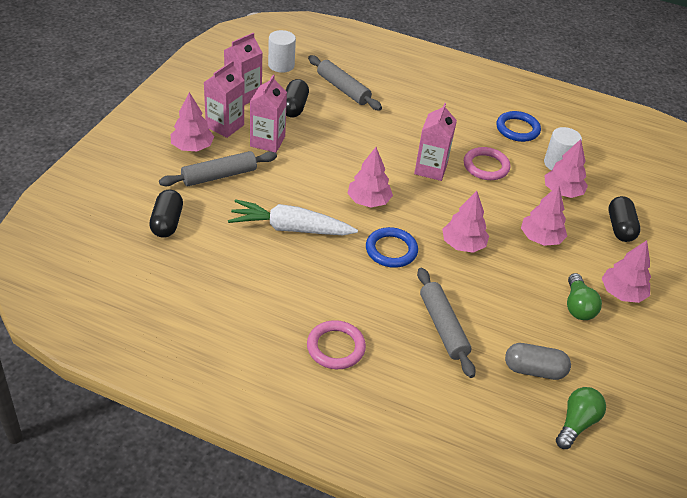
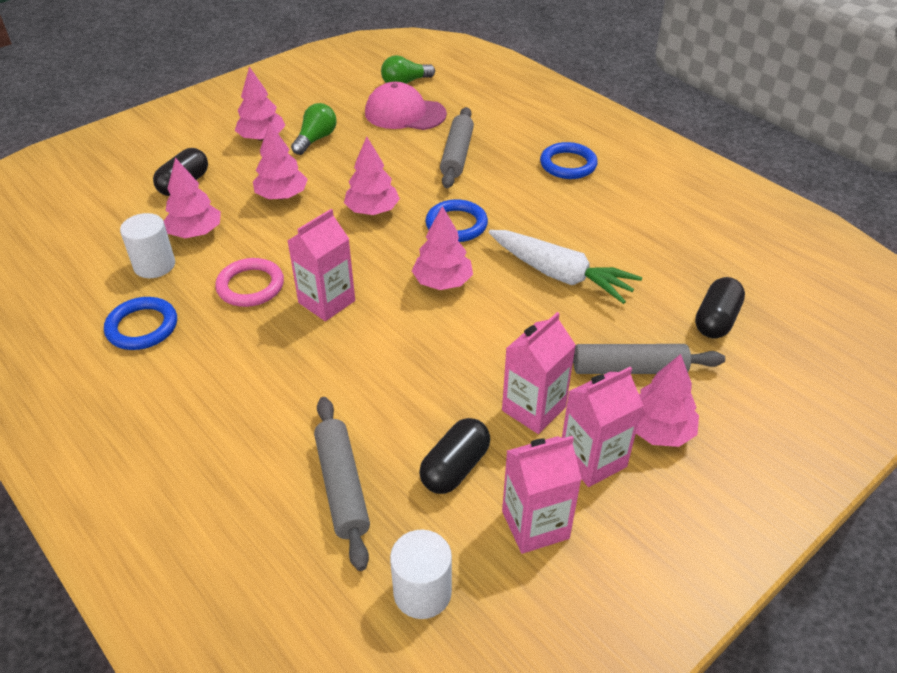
camera: 150 degrees left, 0 degrees up
(335, 347) = (568, 164): pink ring -> blue ring
(534, 370) = (405, 113): grey capsule -> pink cap

